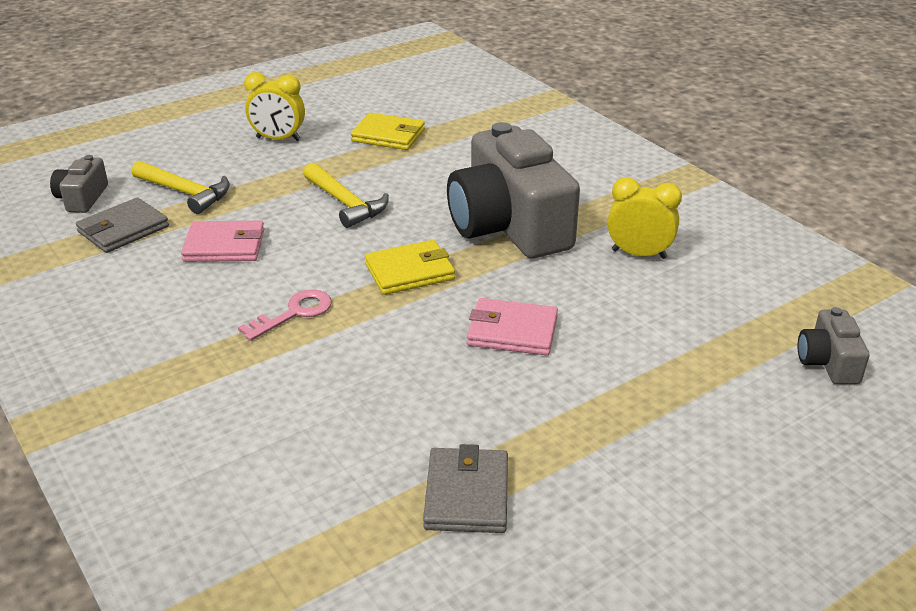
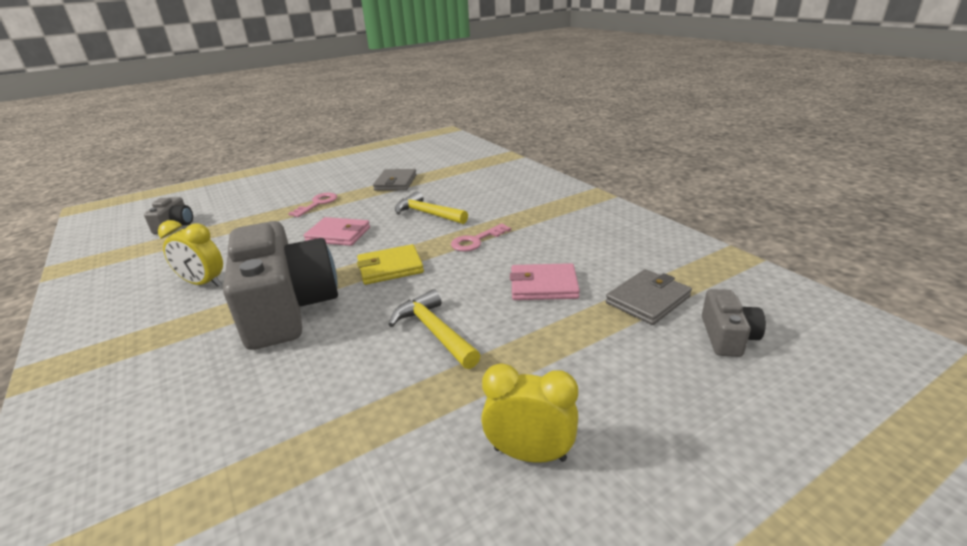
camera: 175 degrees left, 5 degrees down
(185, 193) = (613, 345): yellow hammer -> yellow hammer (427, 214)
(388, 135) = (357, 462): yellow wallet -> none
(604, 417) = (317, 204): none -> pink key

